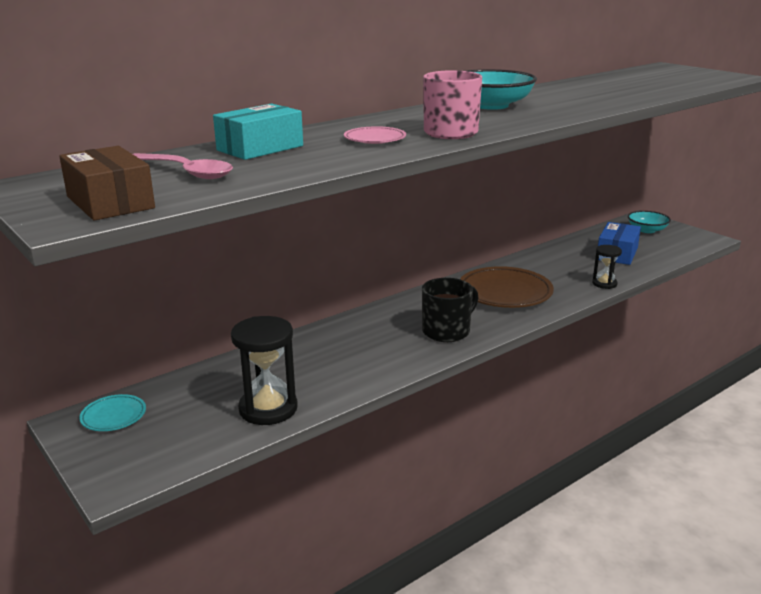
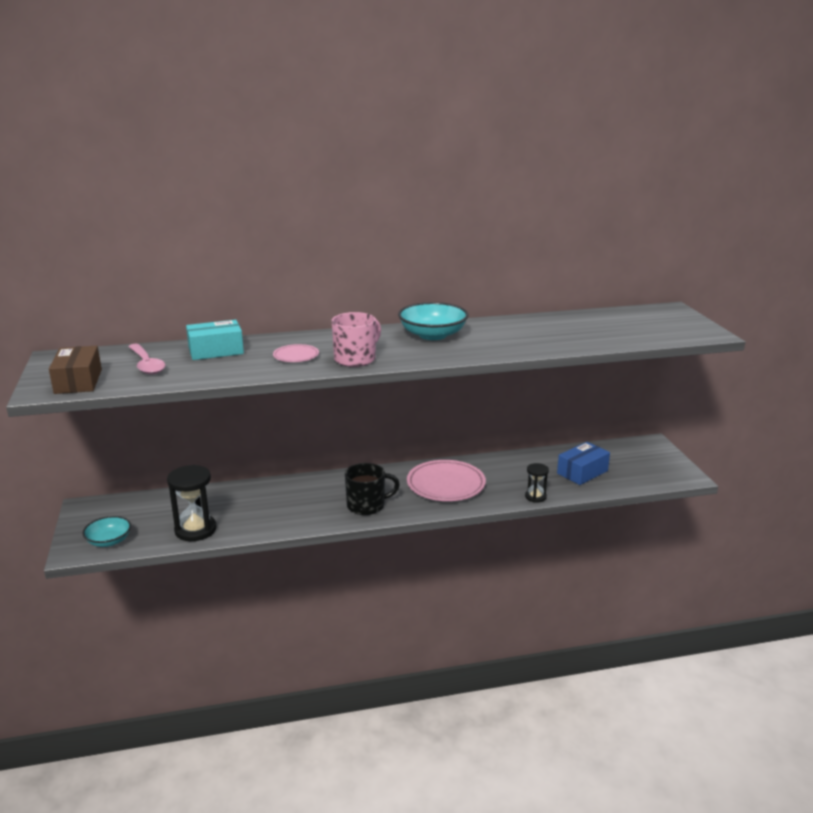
camera: 25 degrees right, 0 degrees up
(113, 416) = (108, 509): turquoise plate -> none
(505, 293) = (446, 485): brown plate -> pink plate
(647, 230) = (640, 455): turquoise bowl -> turquoise bowl (109, 541)

